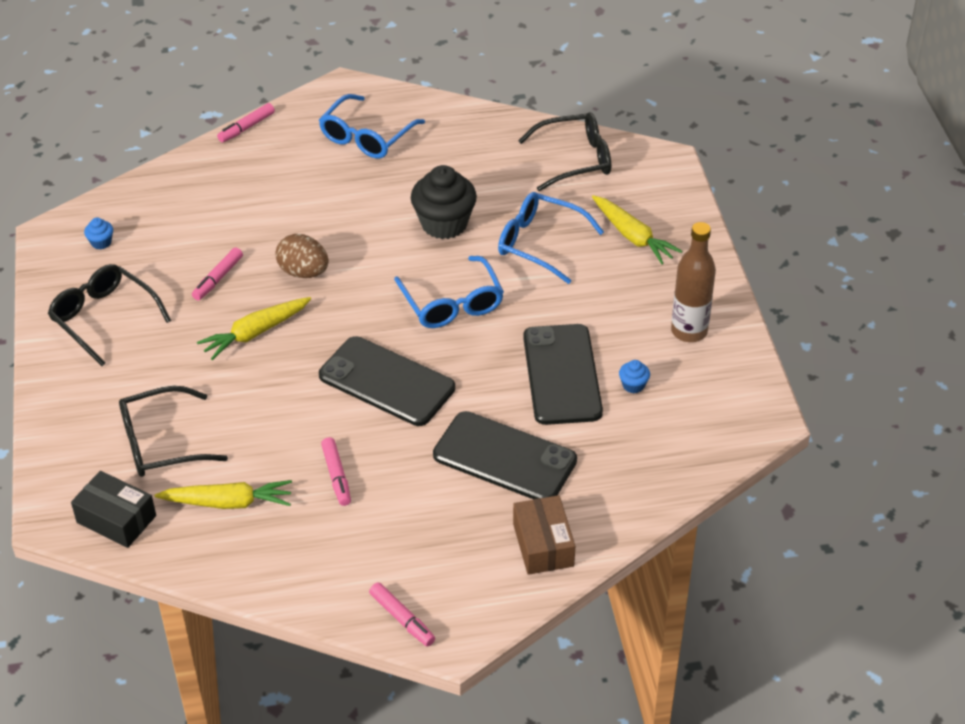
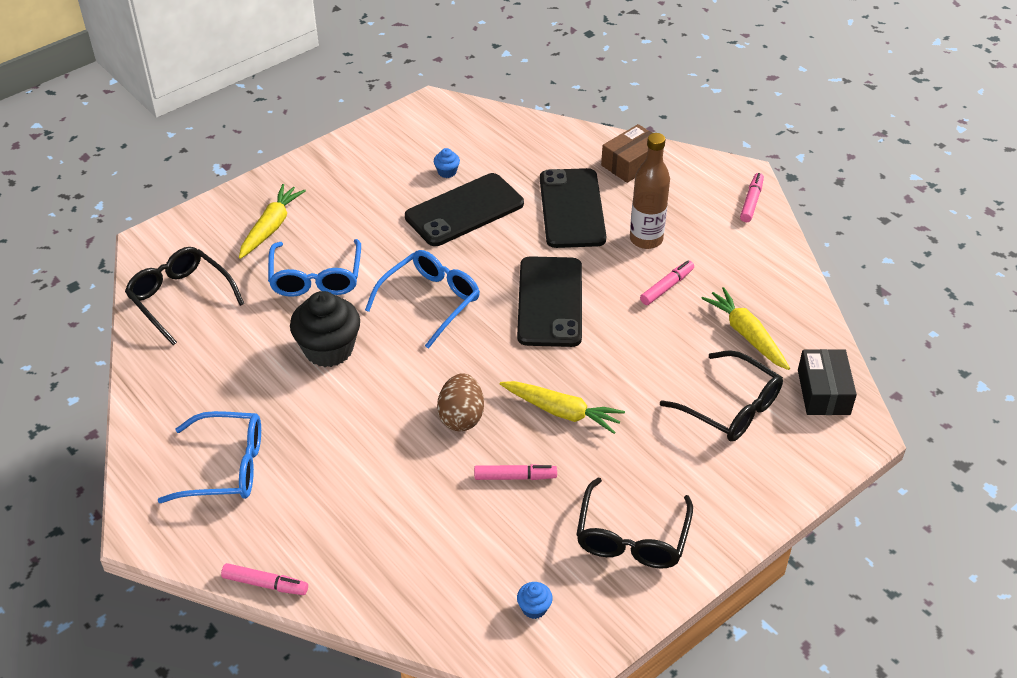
camera: 120 degrees left, 0 degrees up
(689, 331) = (367, 163): brown bottle -> brown bottle (646, 239)

